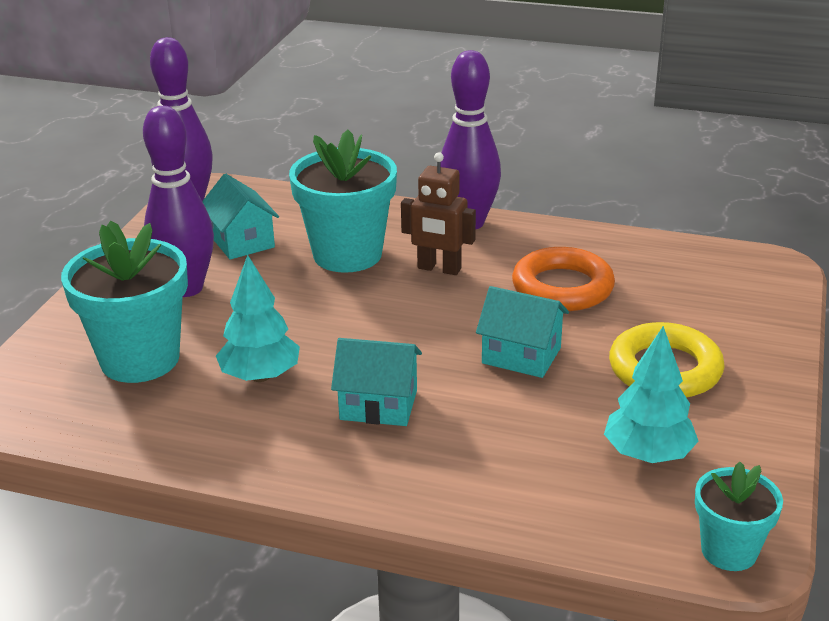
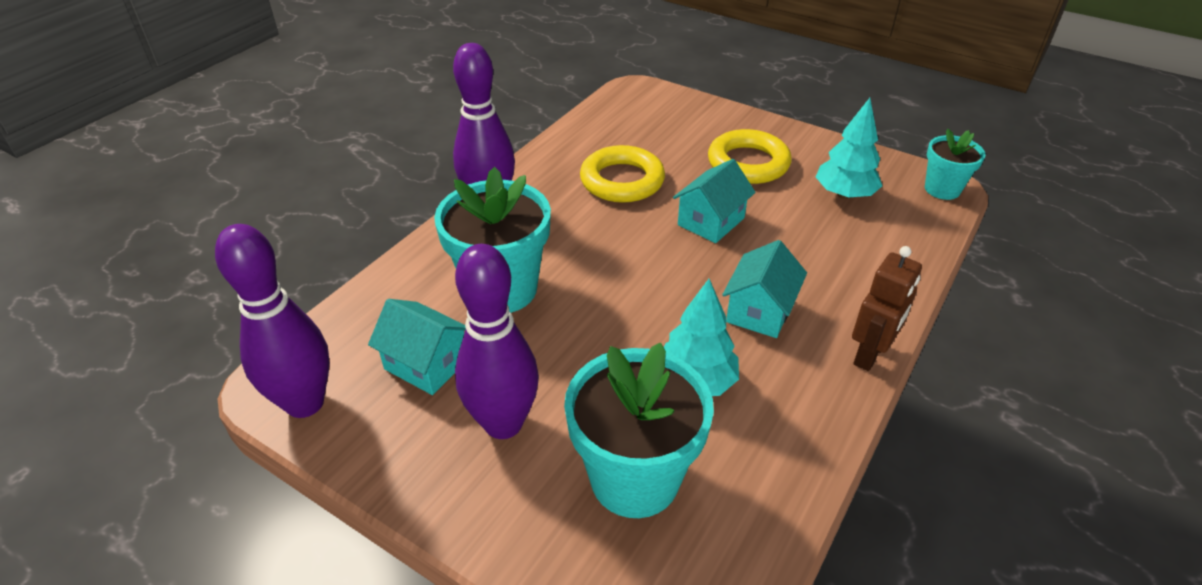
camera: 75 degrees left, 10 degrees up
(242, 241) = (426, 364): turquoise house -> turquoise house turned 45 degrees clockwise
(439, 269) = (559, 237): brown robot -> brown robot (870, 354)
(562, 287) = (622, 181): orange ring -> yellow ring

